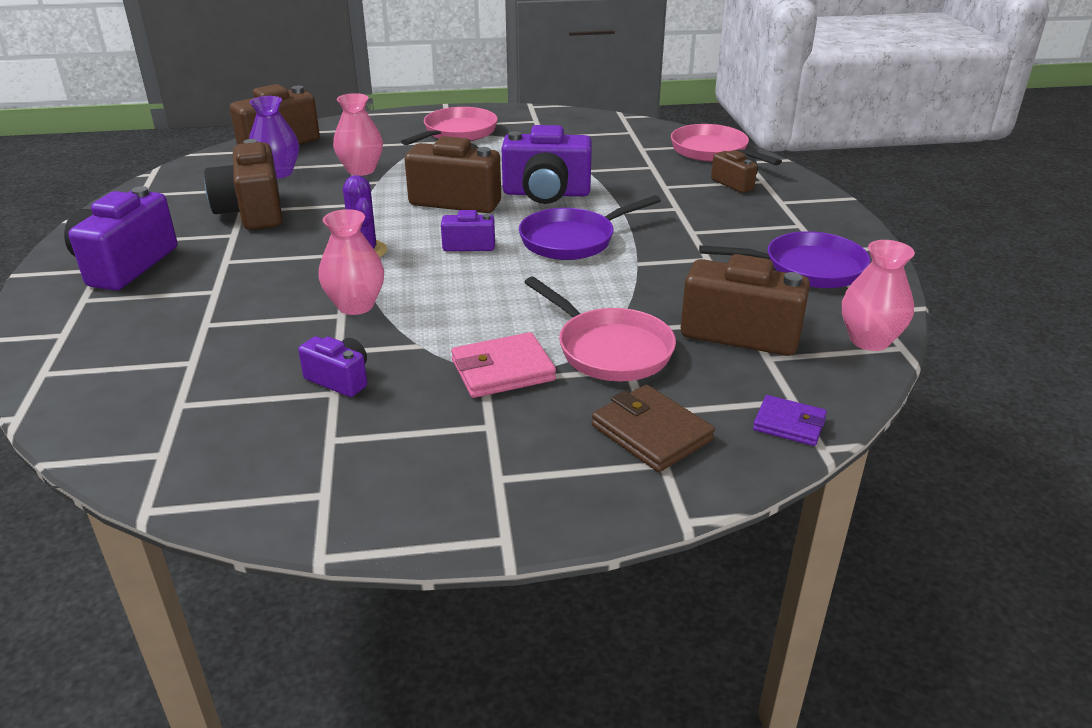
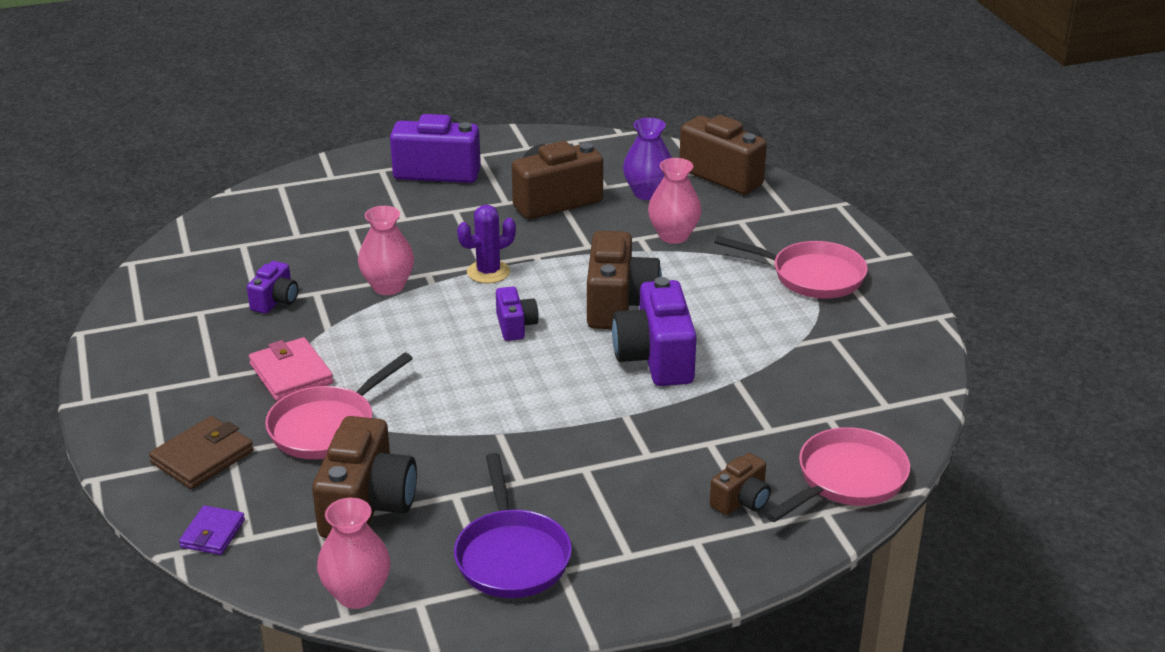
camera: 80 degrees right, 0 degrees up
(572, 240) = (542, 387): purple pan -> none

